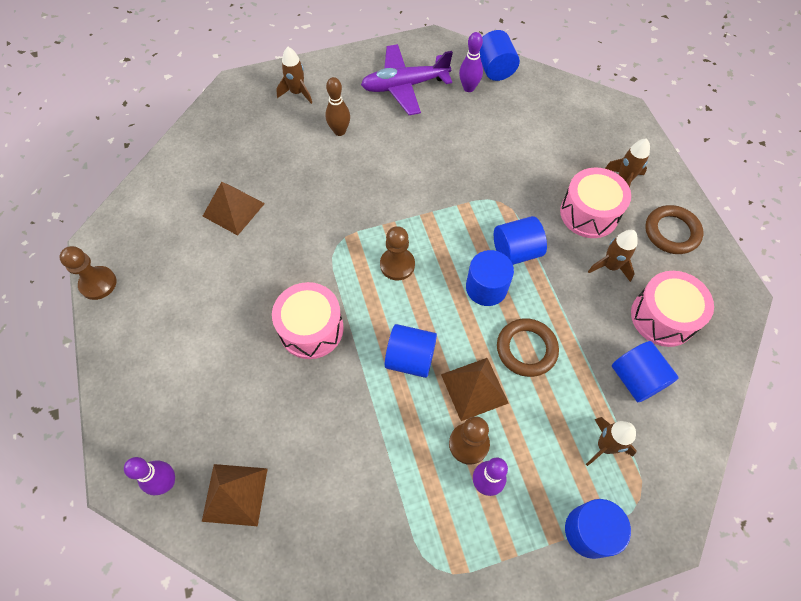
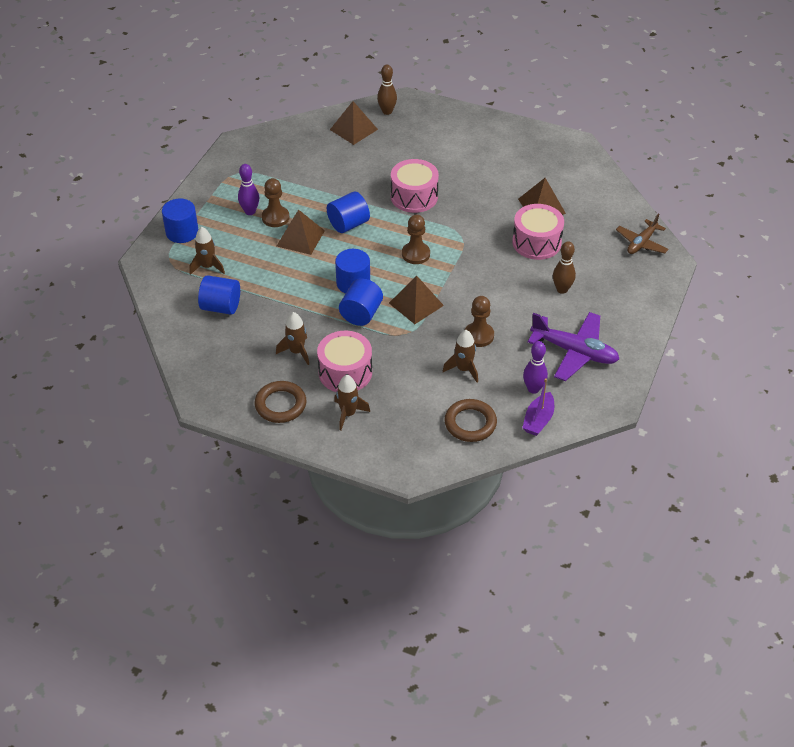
camera: 130 degrees right, 15 degrees down
(98, 284) = (541, 132): brown pawn -> brown pawn (479, 335)
(166, 482) = (387, 111): purple bowling pin -> brown bowling pin
(227, 112) = (641, 243): none -> brown plane
(297, 93) = (627, 288): brown rocket -> brown rocket (463, 369)
(404, 86) = (574, 352): purple plane -> purple plane turned 90 degrees clockwise
(460, 219) = (416, 304): none -> brown pyramid
(495, 69) = (538, 420): blue cylinder -> purple boat
(526, 349) = (295, 274): brown ring -> brown ring (470, 423)
(663, 317) = (236, 349): pink drum -> pink drum (536, 242)

